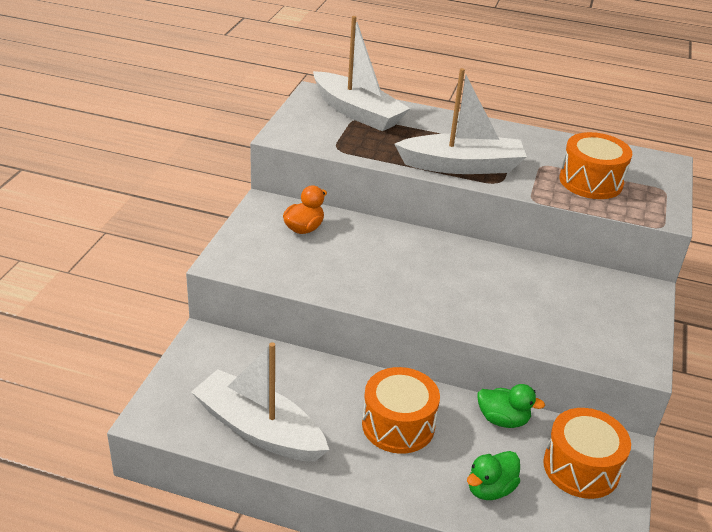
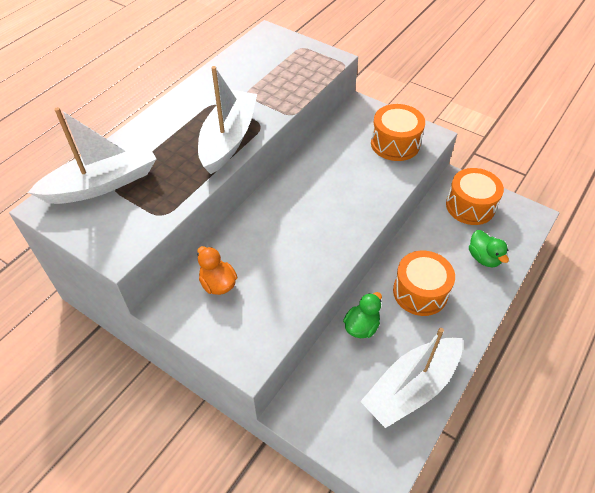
camera: 70 degrees left, 15 degrees up
(503, 419) = (424, 231): green duck -> green duck (361, 326)
(590, 181) = (278, 77): orange drum -> orange drum (395, 143)

